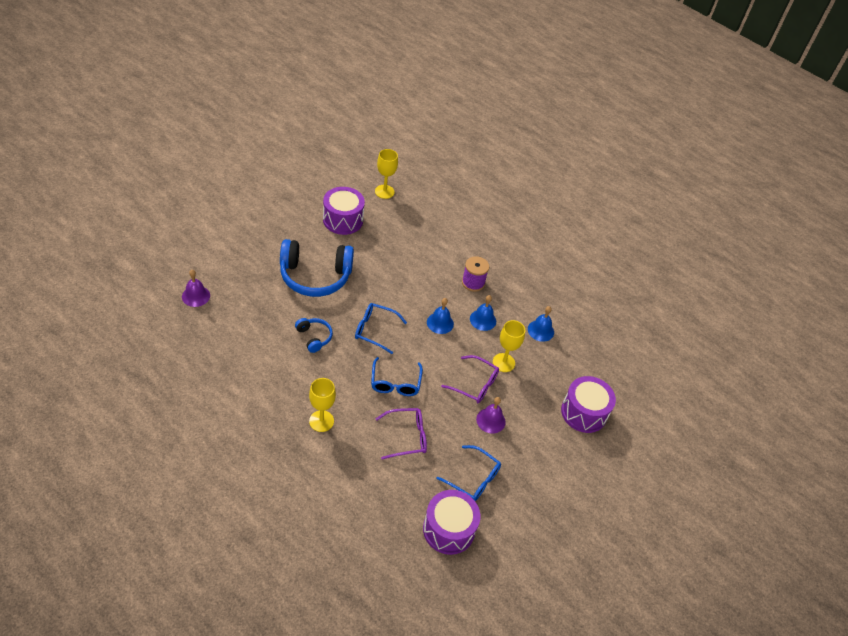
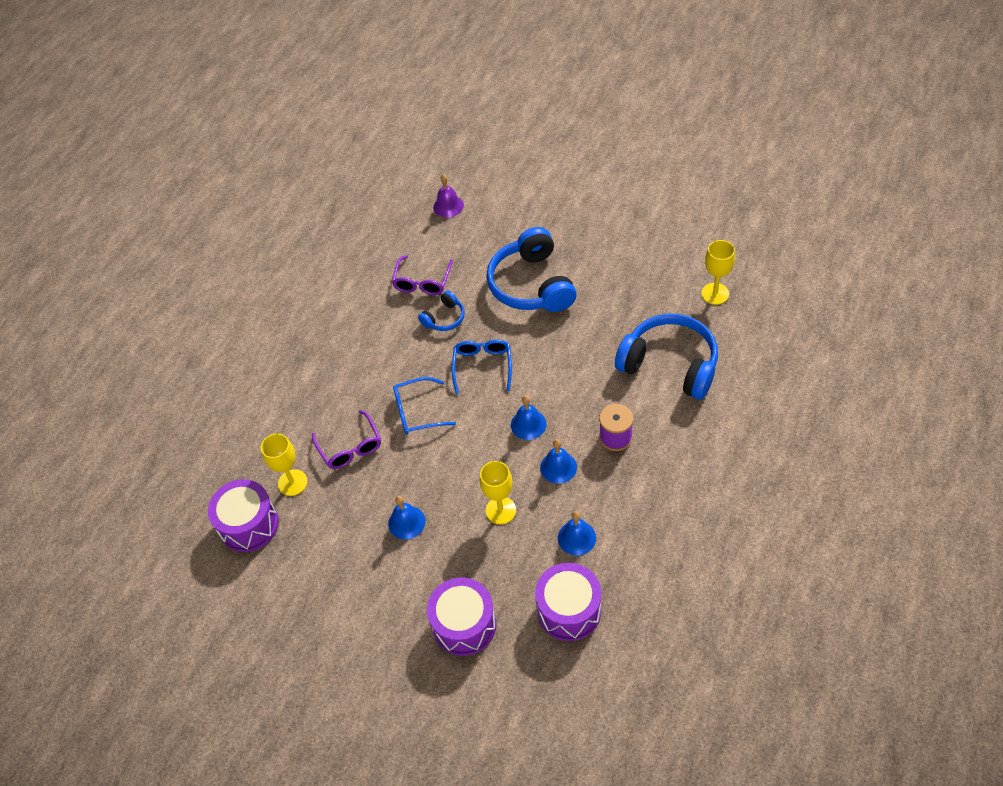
camera: 85 degrees right, 5 degrees up
(321, 421) = (339, 366): yellow goblet -> yellow goblet (292, 482)
(343, 220) = (636, 274): purple drum -> purple drum (569, 610)
(429, 235) = (670, 365): none -> blue headphones
(473, 479) = (320, 529): blue glasses -> none
(475, 384) = (452, 490): purple glasses -> purple glasses (422, 282)
(490, 420) = (406, 522): purple bell -> blue bell

